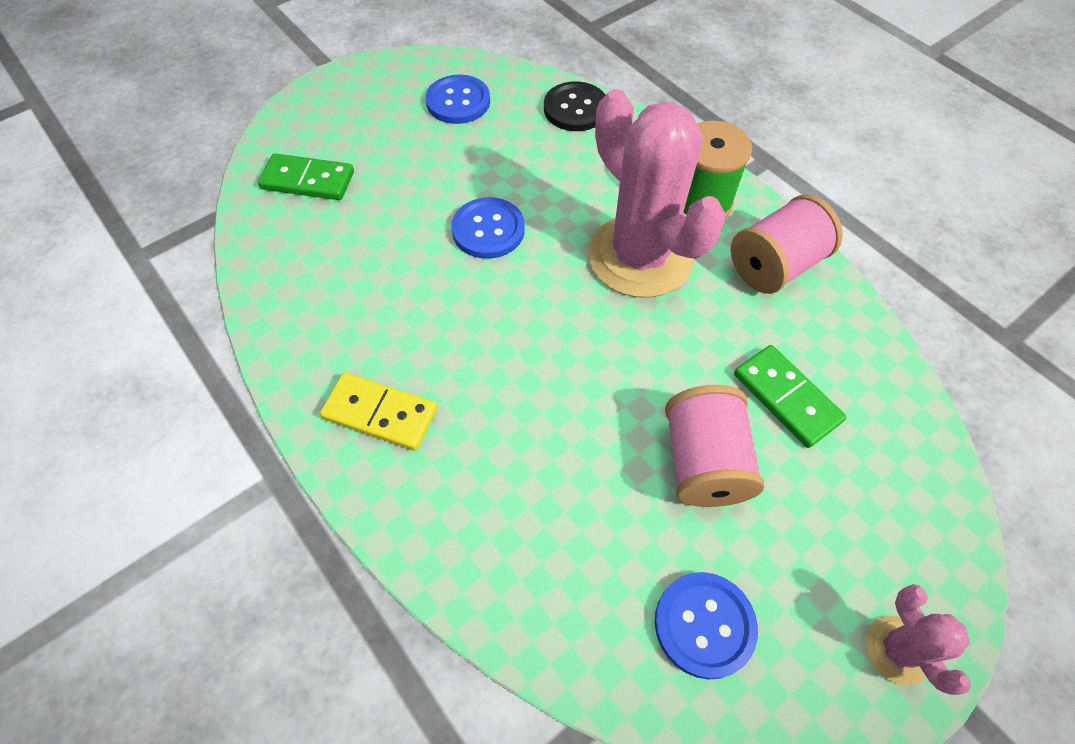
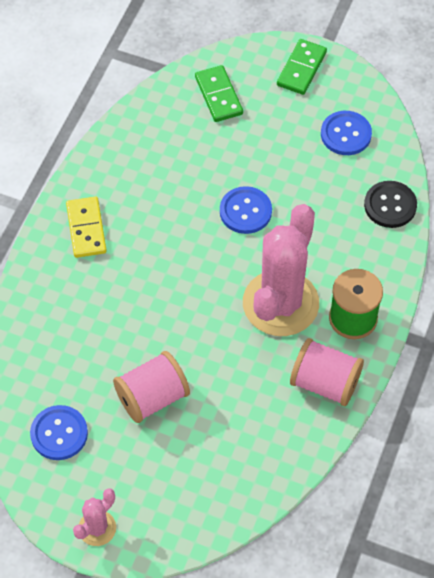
camera: 60 degrees right, 0 degrees up
(786, 398) = (223, 424): green domino -> green domino (301, 69)

